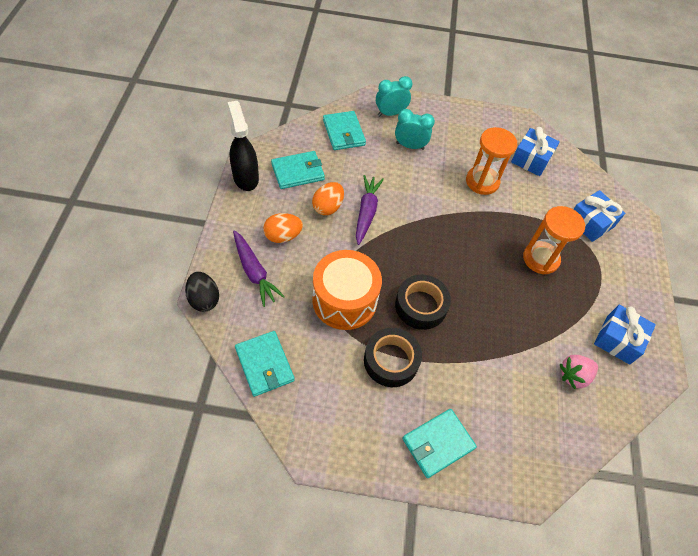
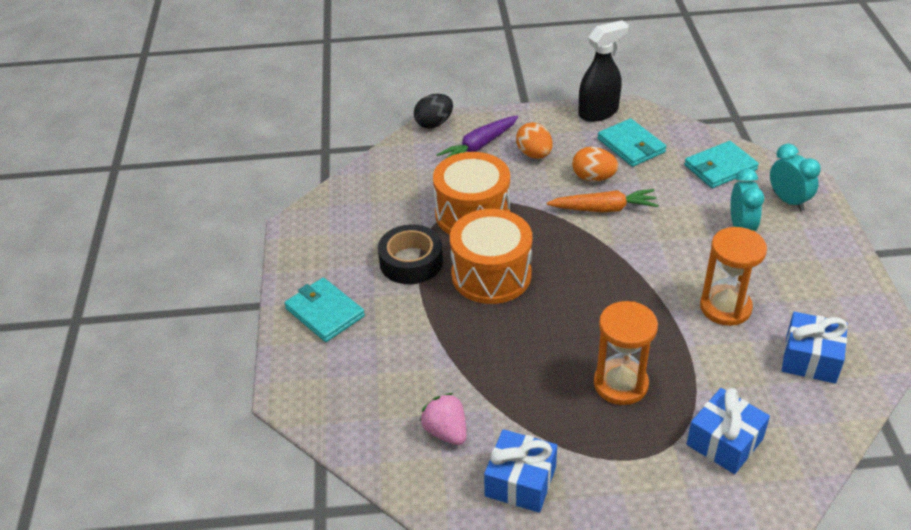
camera: 85 degrees right, 15 degrees down
(264, 364) = (377, 176): turquoise wallet -> none
(366, 212) = (604, 209): purple carrot -> orange carrot
(421, 306) = (491, 275): black tape -> orange drum

